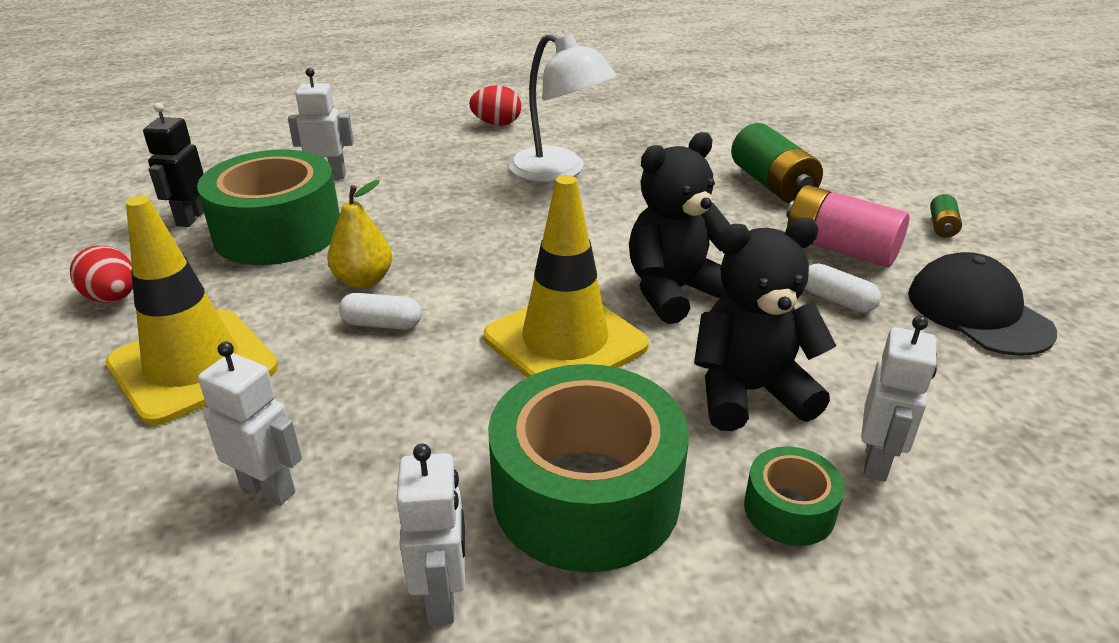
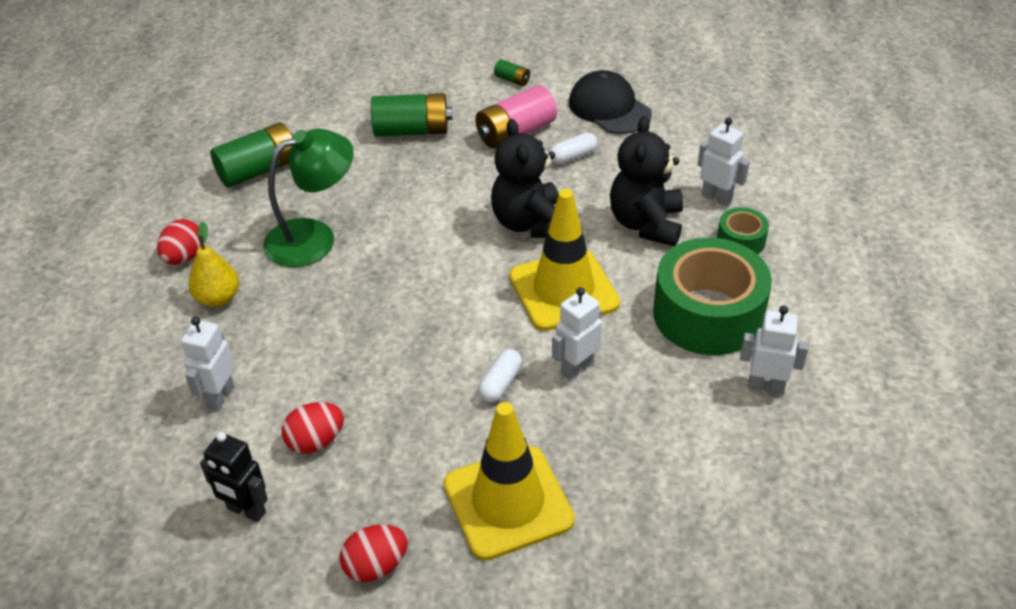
camera: 70 degrees left, 10 degrees up
(268, 489) = (660, 458): white robot -> white robot (577, 368)
(278, 232) = (316, 441): green tape -> red egg
(363, 280) = (432, 388): yellow pear -> yellow pear (218, 298)
(559, 171) = (314, 237): white lamp -> green lamp
(636, 126) = (259, 170): none -> green battery
(978, 312) = (609, 108): black cap -> black cap turned 60 degrees clockwise

